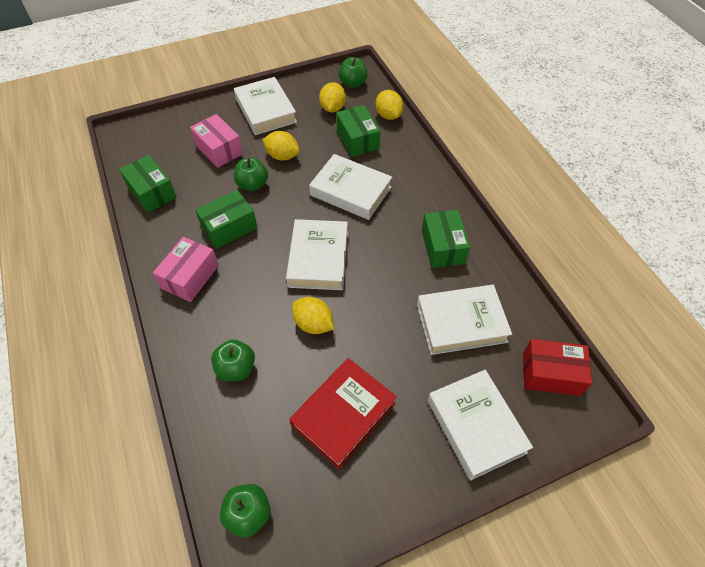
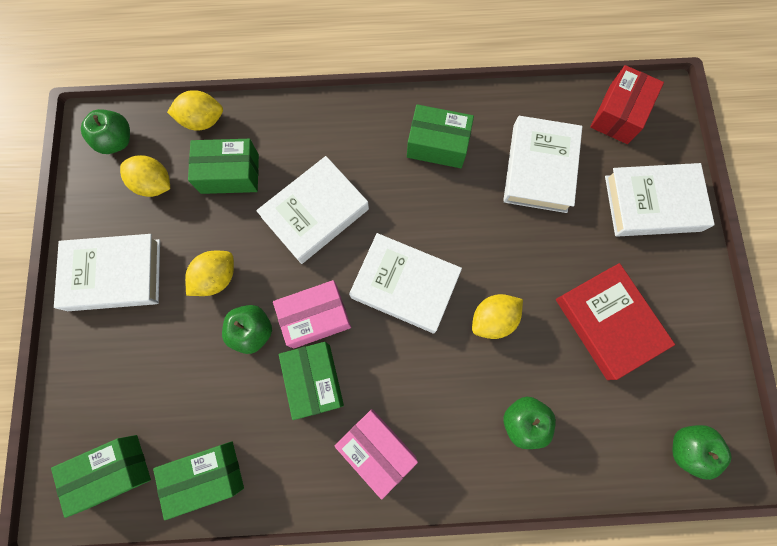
camera: 70 degrees left, 20 degrees up
(145, 149) = (113, 470): none -> green box
(219, 149) = (164, 361): pink box -> pink box (315, 317)

